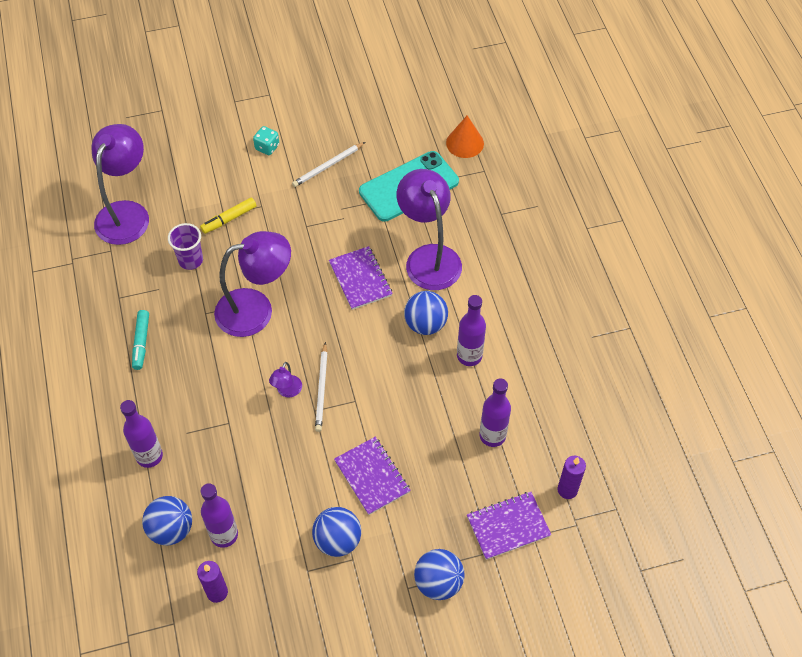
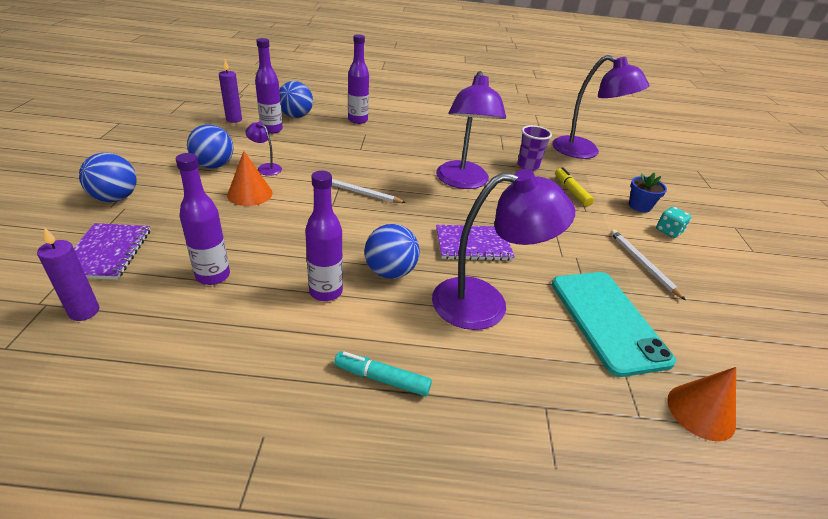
camera: 105 degrees right, 20 degrees down
(141, 342) = (455, 134): turquoise marker -> turquoise marker (382, 379)
(231, 166) = (639, 206): none -> blue flower pot
(287, 391) = (369, 177): purple lamp -> purple lamp (266, 168)
(372, 476) = (250, 194): purple notebook -> orange cone

